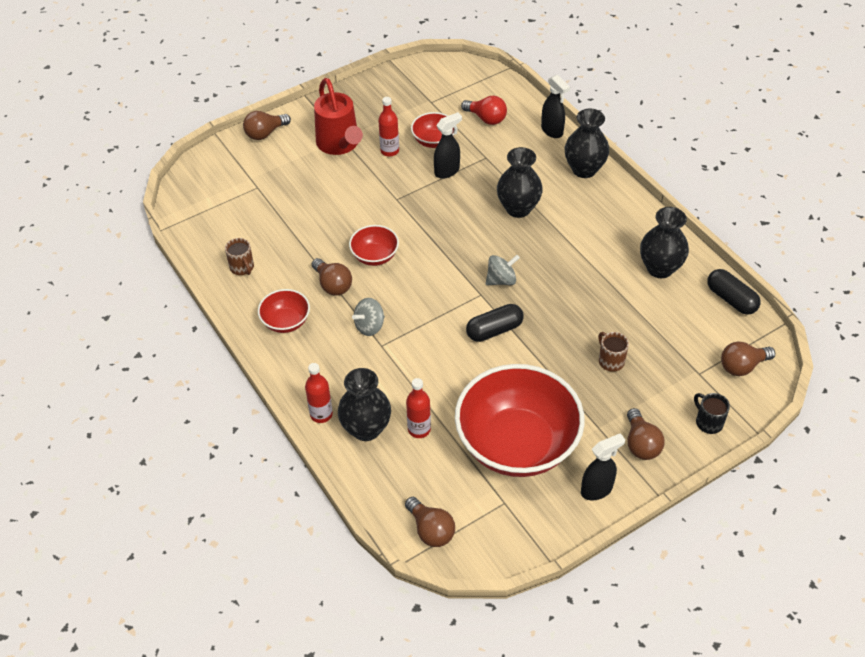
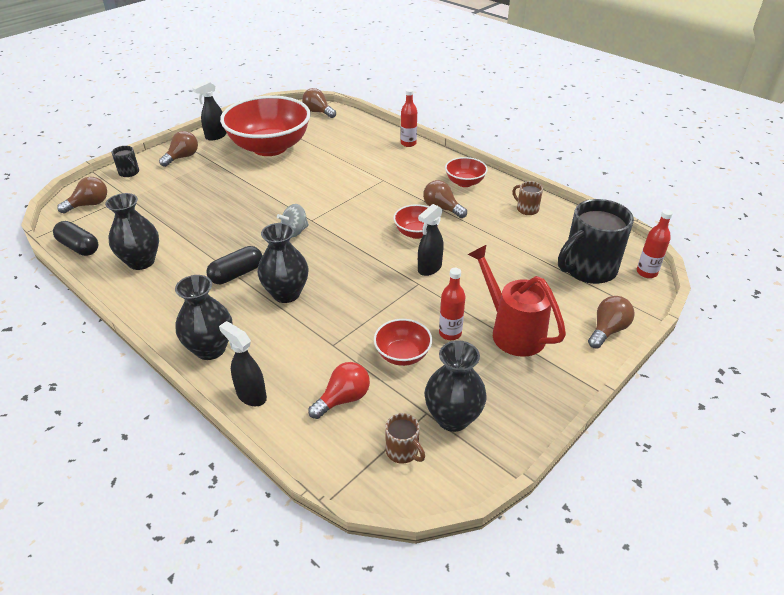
camera: 165 degrees right, 10 degrees down
(237, 187) = (587, 269): none -> black mug
(366, 429) = (374, 141): black vase -> black vase (453, 418)
(369, 326) = (397, 188): grey spinning top -> none
(419, 429) = (338, 145): red bottle -> red bottle (646, 272)
(447, 171) = (374, 320): black spray bottle -> black spray bottle (429, 268)
(486, 118) = (343, 399): red light bulb -> red light bulb turned 120 degrees clockwise
(494, 330) = (295, 199): black capsule -> black capsule (236, 274)
(610, 360) = (199, 194): brown mug -> brown mug (403, 452)
(641, 444) = (182, 157): brown light bulb -> brown light bulb turned 60 degrees clockwise

